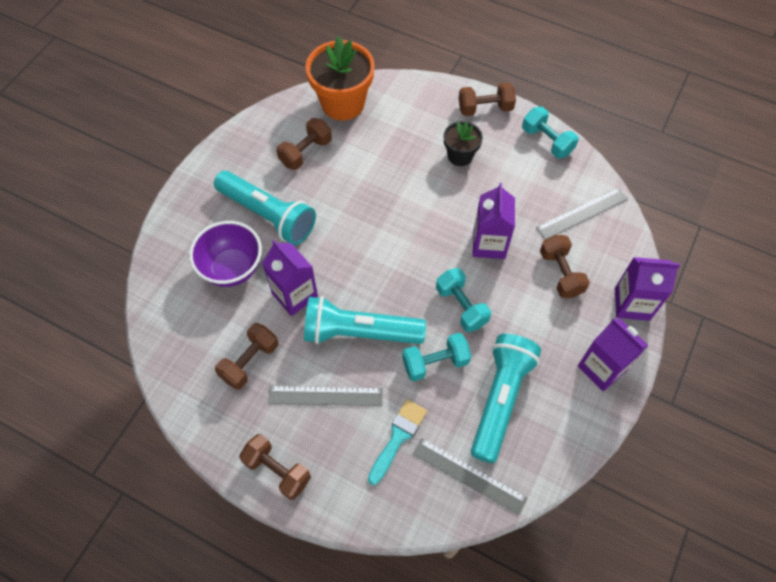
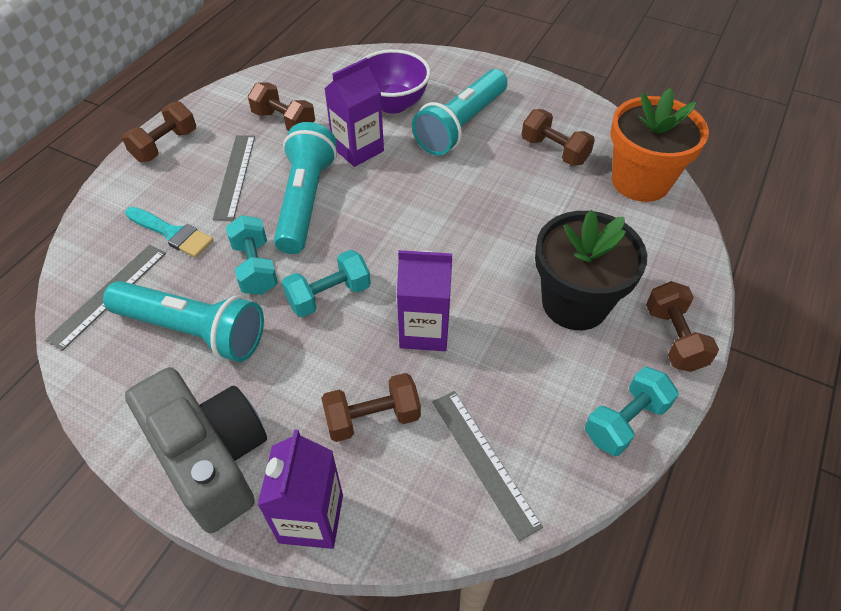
camera: 90 degrees right, 10 degrees down
(460, 156) = (575, 303): black flower pot -> black flower pot, size x1.79
(602, 368) = (211, 458): purple carton -> grey camera

